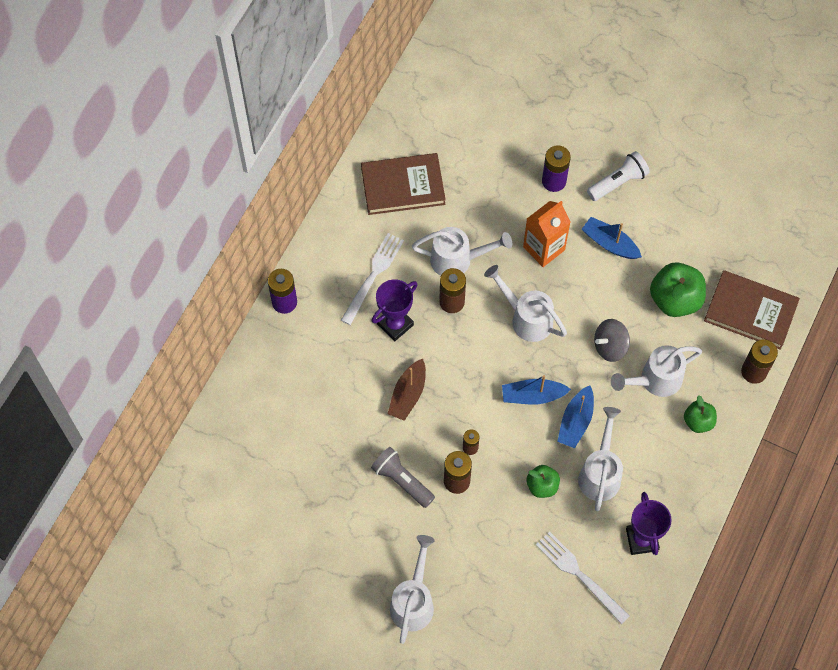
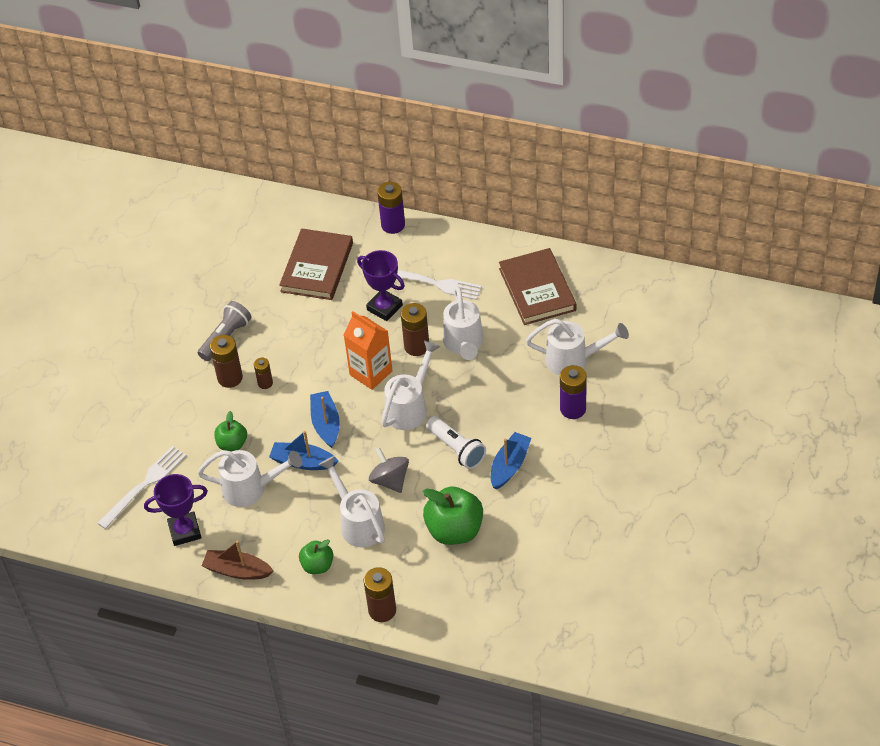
camera: 85 degrees right, 15 degrees down
(408, 395) = (313, 328): brown boat -> brown boat (237, 570)
(413, 601) = (110, 364): white watering can -> white watering can (573, 360)
(544, 248) = (491, 411): orange carton -> orange carton (371, 373)
(618, 182) = (585, 464): white flashlight -> white flashlight (456, 449)
(750, 311) = (454, 601): brown book -> brown book (317, 267)

